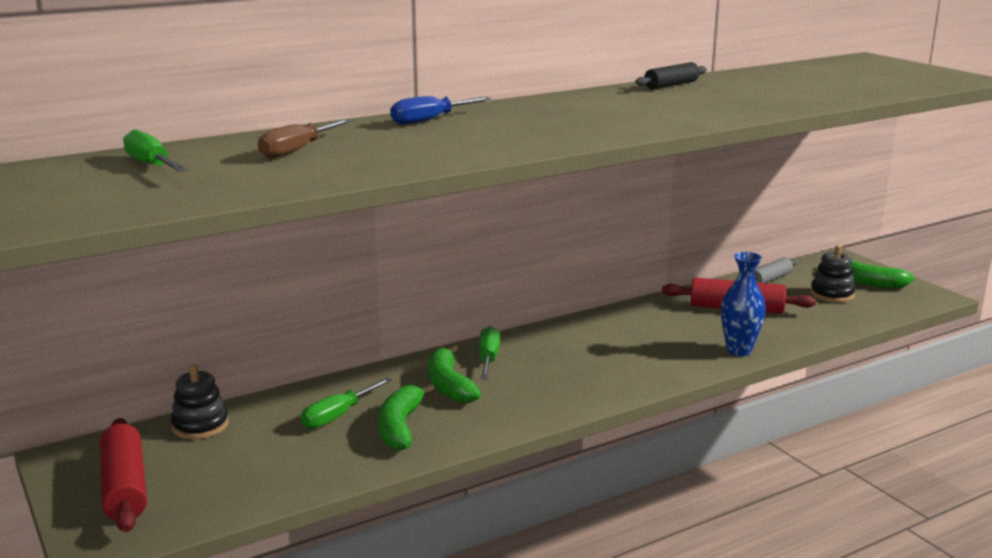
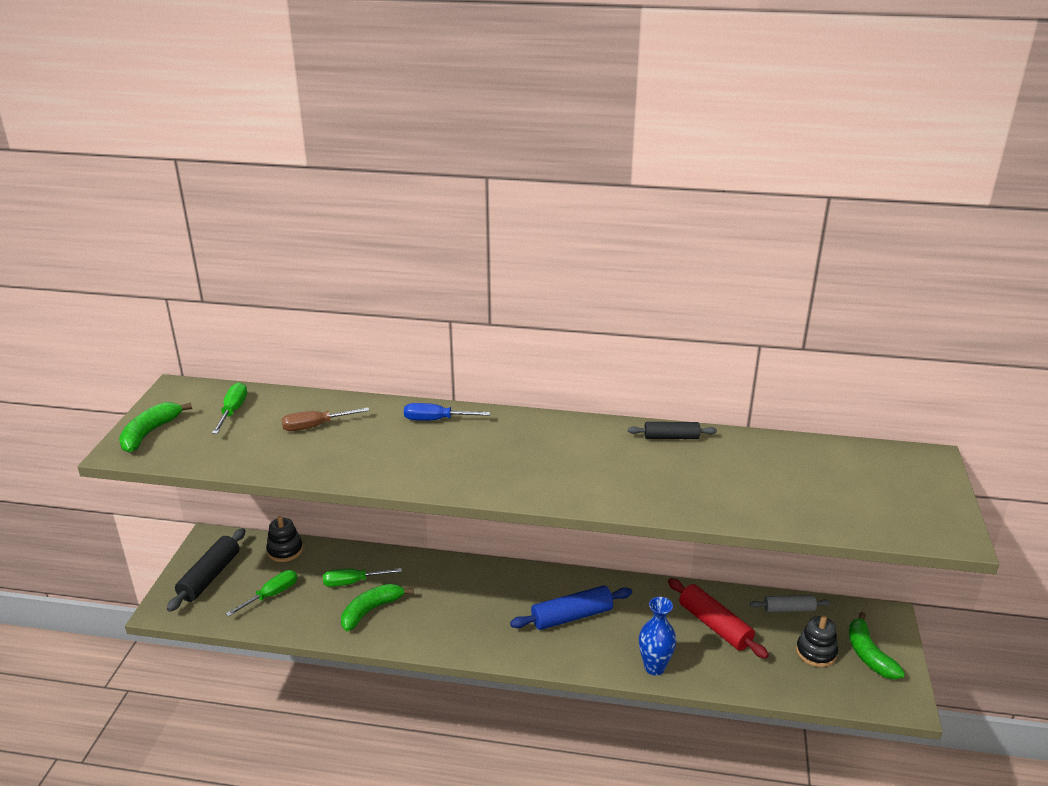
camera: 40 degrees right, 10 degrees up
(124, 487) = (209, 576): red rolling pin -> black rolling pin
(449, 385) = (436, 592): green banana -> green banana (150, 433)
(488, 359) = (485, 581): green screwdriver -> green screwdriver (271, 595)
(613, 349) = (572, 616): none -> blue rolling pin

